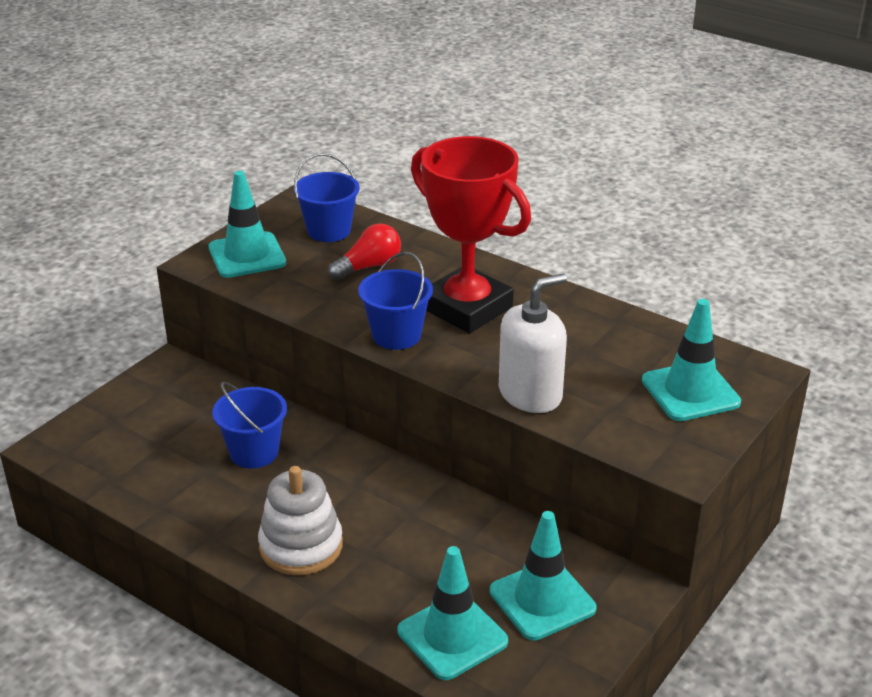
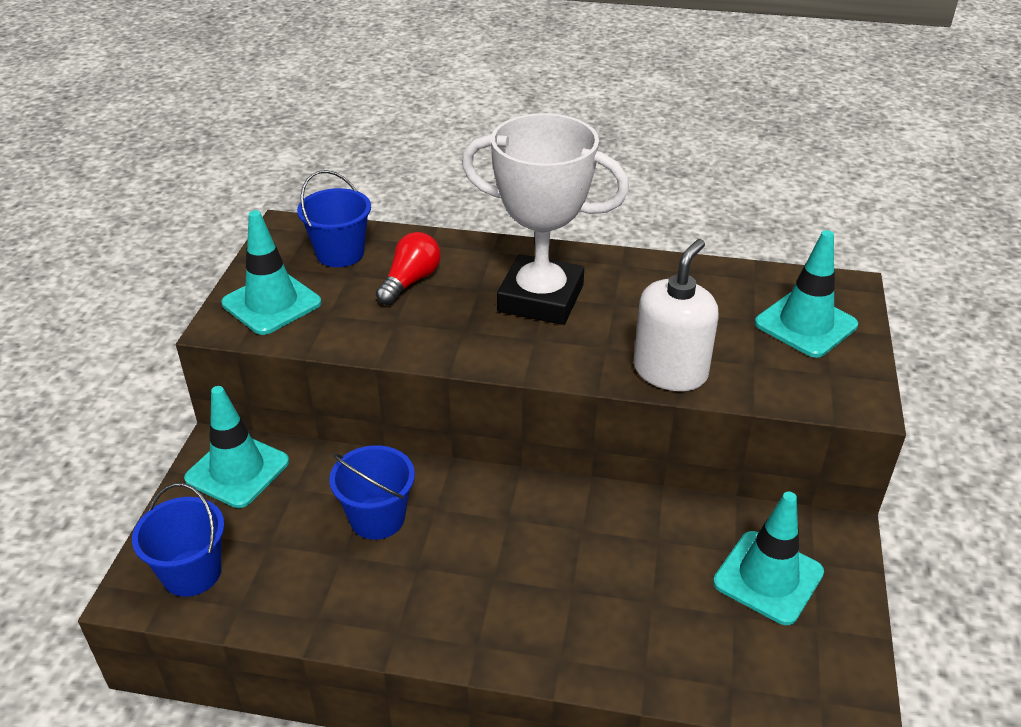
camera: 25 degrees left, 5 degrees up
(301, 546) = (499, 608): white stacking toy -> none
(396, 335) = (494, 348): blue bucket -> blue bucket (192, 573)
(452, 636) = (716, 651): turquoise traffic cone -> turquoise traffic cone (237, 470)
(467, 308) = (540, 298): red trophy -> white trophy

